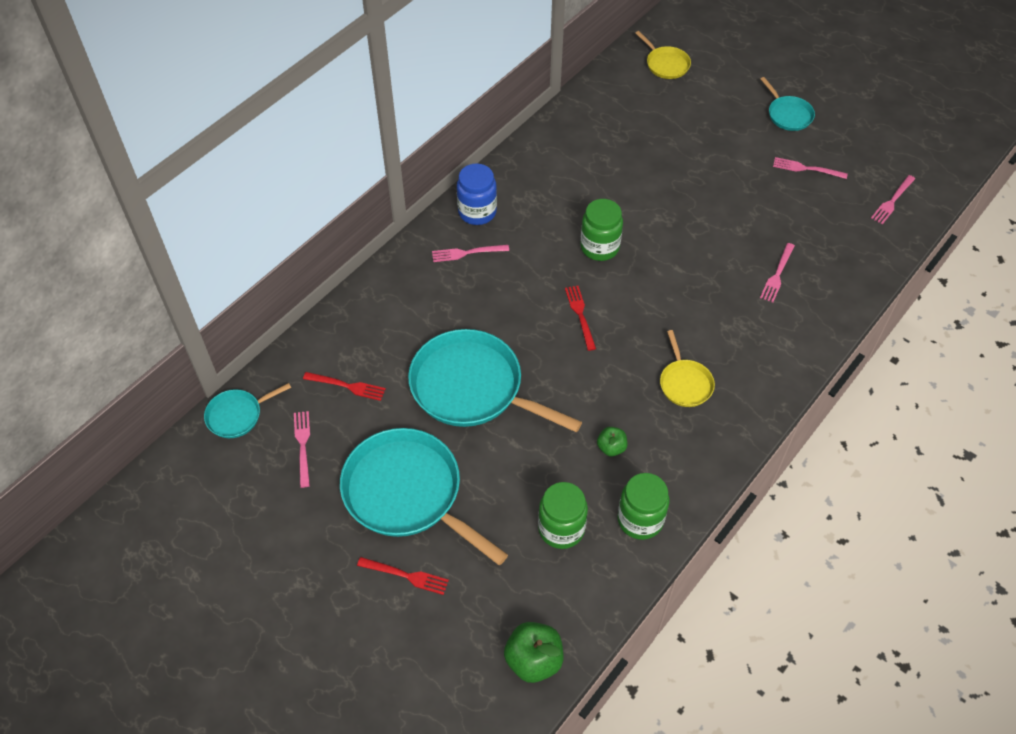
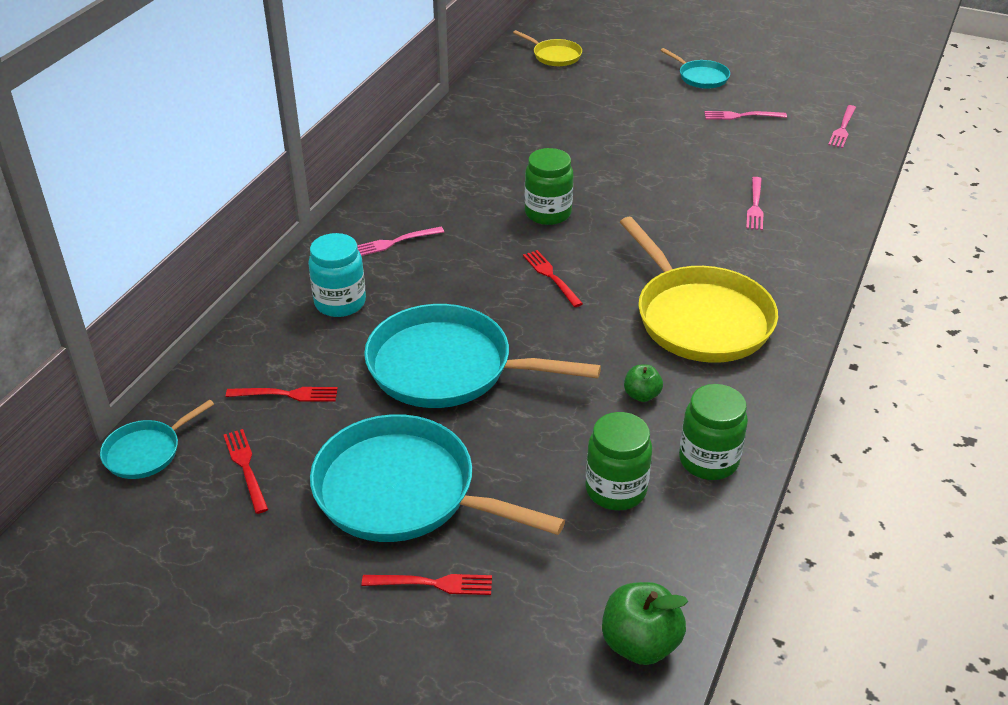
camera: 15 degrees left, 15 degrees down
(302, 445) = (245, 467): pink fork -> red fork
(408, 306) = (340, 303): none -> turquoise jar
(477, 212) = (393, 204): blue jar -> none
(685, 383) = (700, 318): yellow pan -> yellow pan, size x2.06

